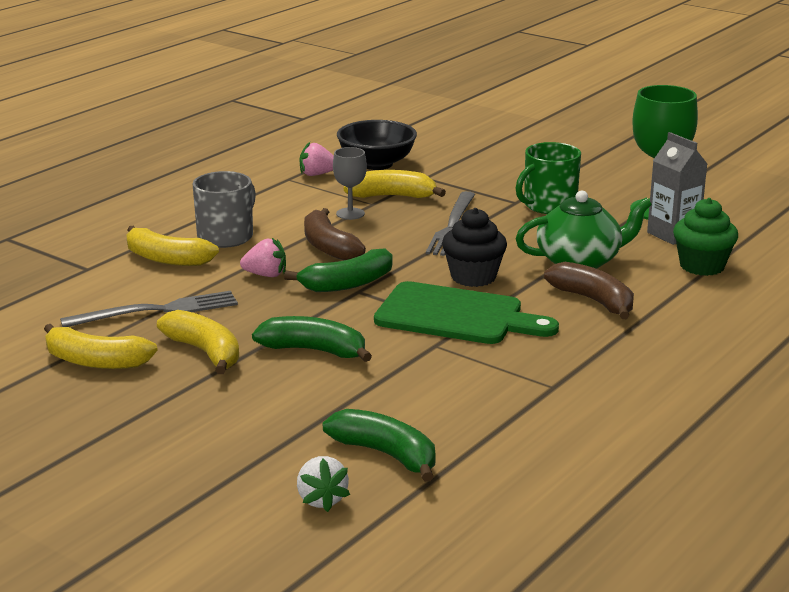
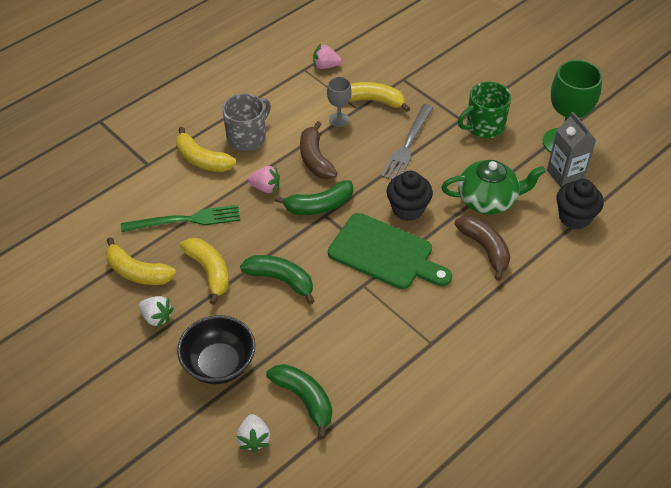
camera: 10 degrees right, 25 degrees up
(136, 400) = (157, 318): none -> white strawberry
(157, 311) = (186, 220): grey fork -> green fork
(376, 164) = (371, 57): black bowl -> black bowl (219, 364)
(702, 266) = (574, 217): green cupcake -> black cupcake

